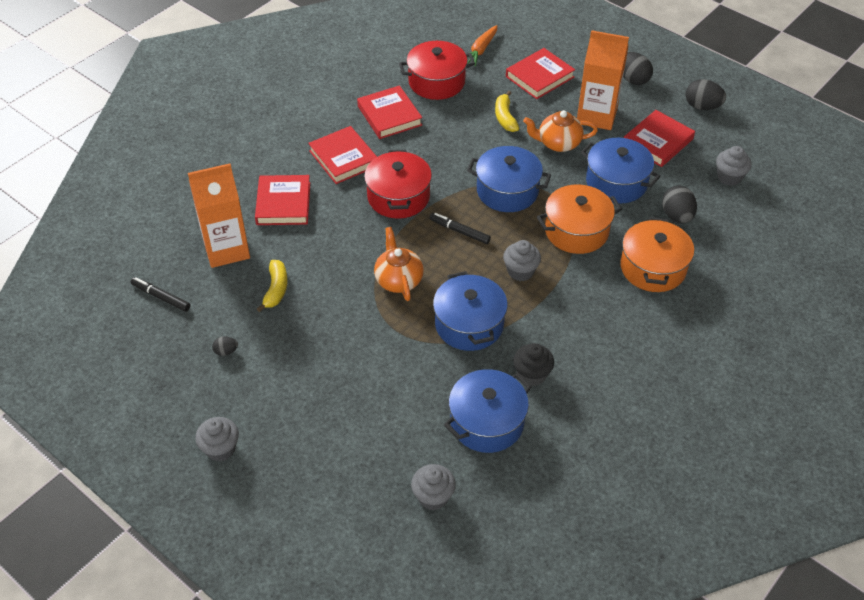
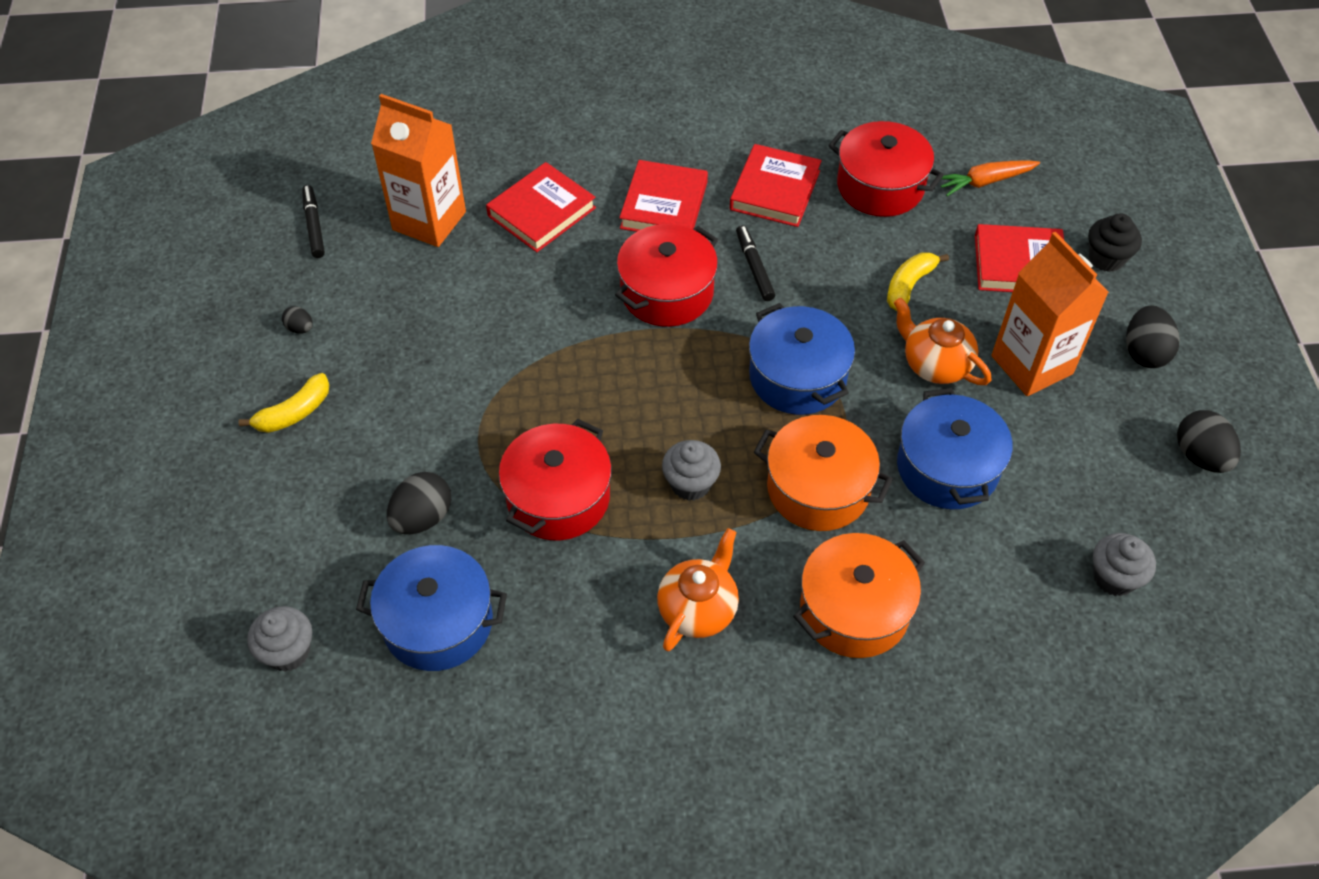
camera: 45 degrees right, 5 degrees up
(220, 449) = (177, 423): grey cupcake -> none
(276, 289) = (421, 300): yellow banana -> yellow banana (294, 413)
(398, 280) = (549, 386): orange teapot -> orange teapot (698, 609)
(459, 231) = (682, 383): black marker -> black marker (754, 267)
(469, 324) = (558, 497): blue pot -> red pot
(532, 374) = (550, 613): black cupcake -> black cupcake (1106, 258)
(657, 142) = (1072, 457): red book -> none
(677, 216) = (972, 571): black egg -> black egg (422, 518)

